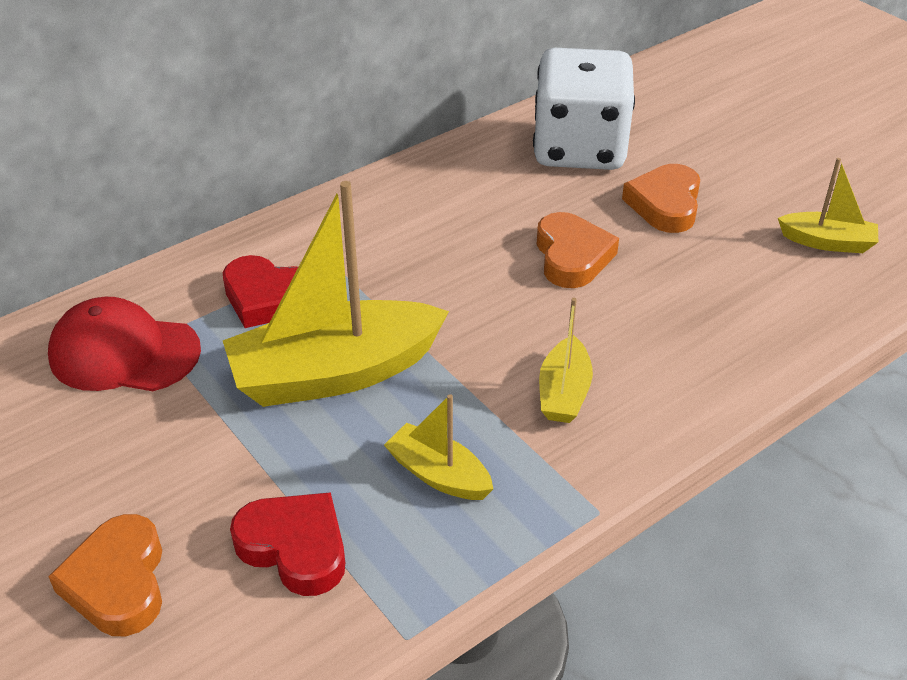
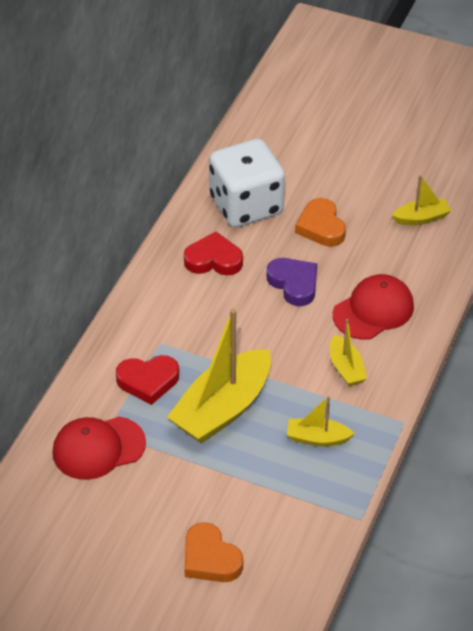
camera: 30 degrees left, 5 degrees up
(295, 547) = (278, 504): red heart -> red heart (213, 260)
(572, 256) = (294, 284): orange heart -> purple heart
(666, 331) = (373, 310): none -> red cap

